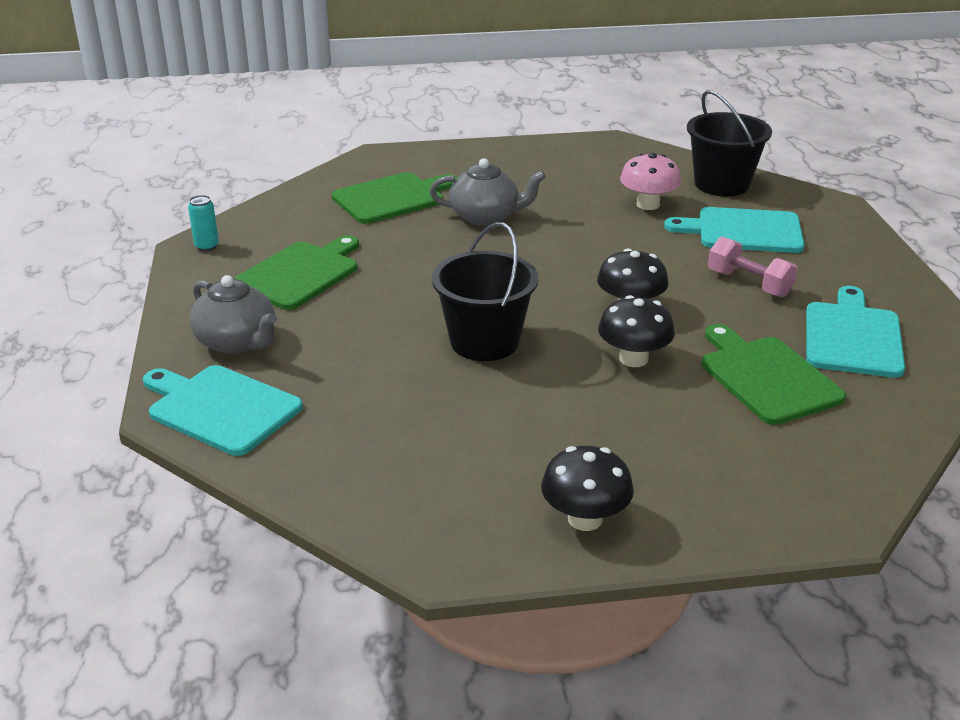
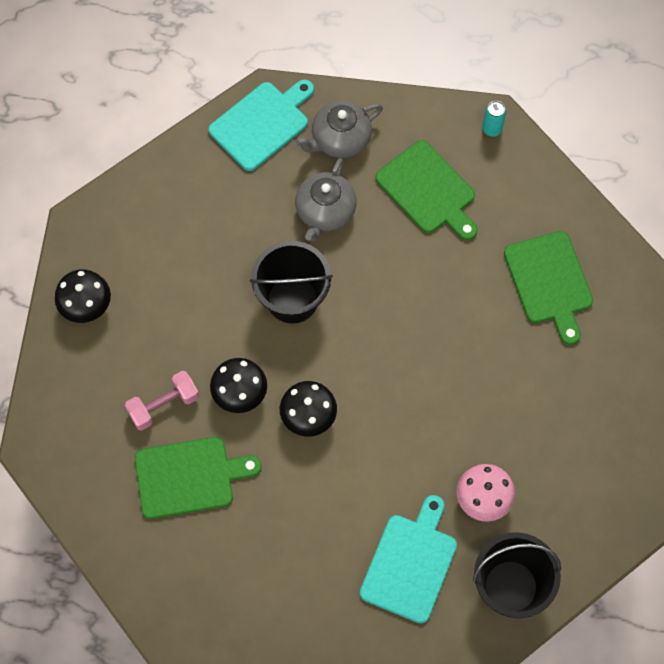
camera: 105 degrees right, 35 degrees up
(486, 216) = (493, 351): grey teapot -> grey teapot (325, 212)
(749, 284) = (319, 525): pink dumbbell -> pink dumbbell (163, 405)
(852, 336) = (220, 567): turquoise cutting board -> none

